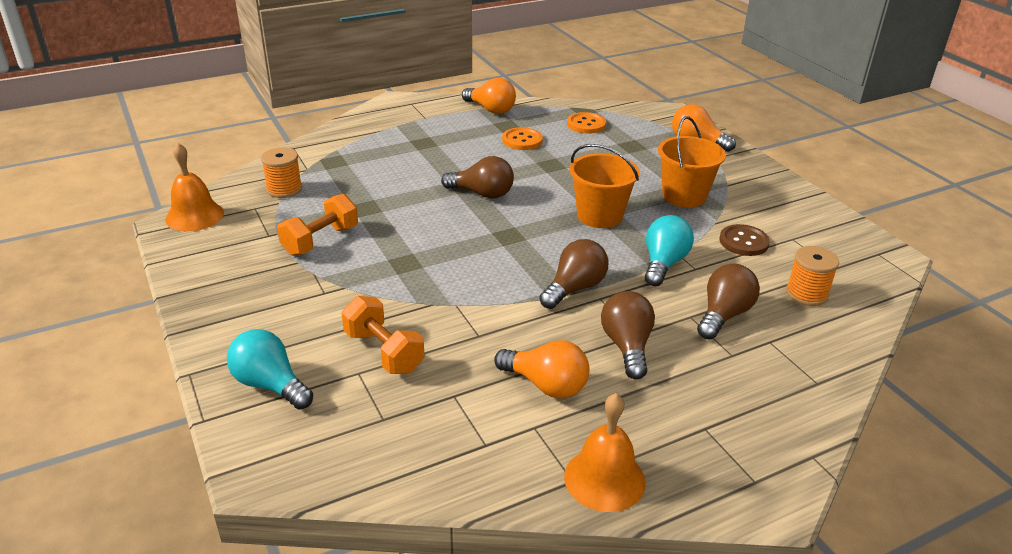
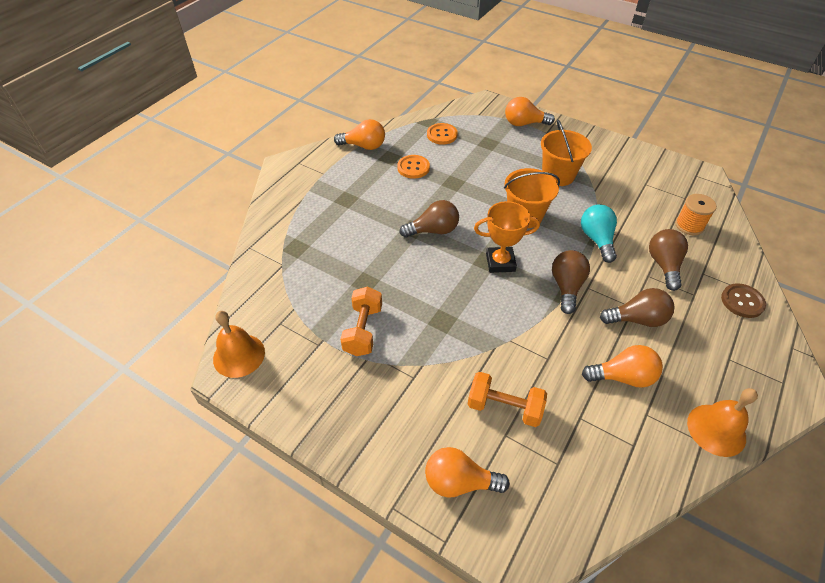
camera: 30 degrees left, 15 degrees up
(270, 385) = (459, 482): turquoise light bulb -> orange light bulb
(284, 189) = (285, 293): orange spool -> none
(523, 242) = (500, 262): none -> orange trophy
(627, 346) = (637, 319): brown light bulb -> brown light bulb turned 120 degrees clockwise
(743, 242) = (623, 199): brown button -> brown button (742, 301)

